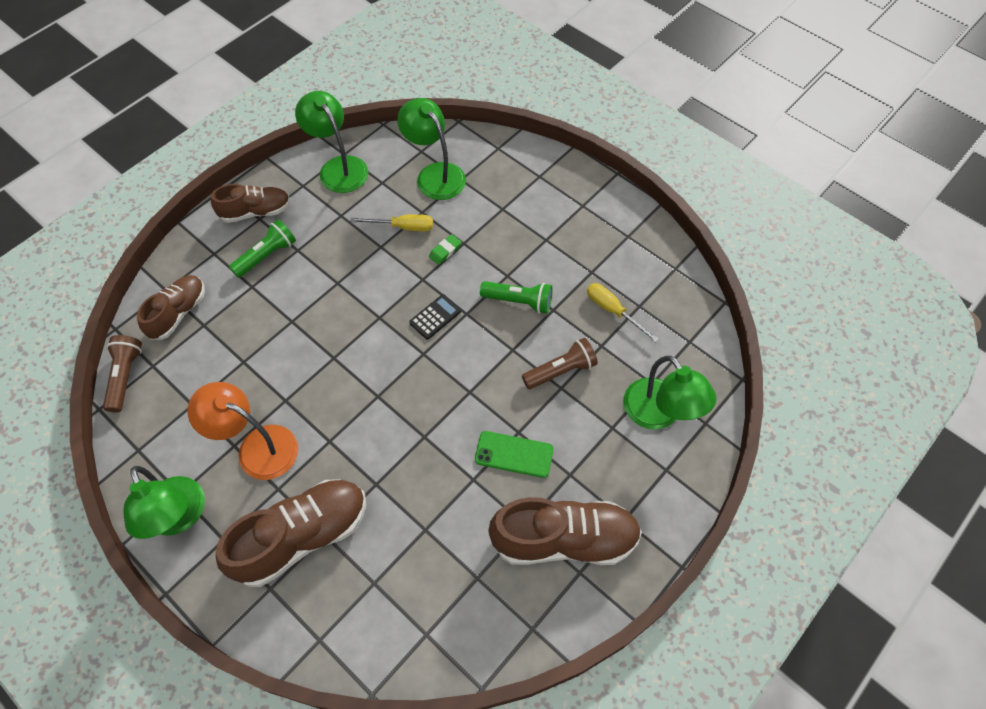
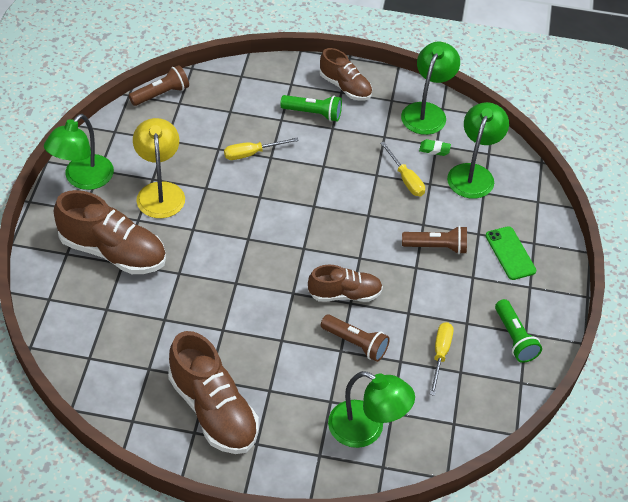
camera: 55 degrees right, 10 degrees down
(178, 313) = (228, 93): brown shoe -> brown shoe (344, 294)
(257, 447) = (160, 192): orange lamp -> yellow lamp
(274, 335) = (252, 153): none -> yellow screwdriver
(435, 317) = (341, 240): black calculator -> none
(445, 251) = (405, 216): green eraser -> green eraser (434, 149)
(496, 247) = (437, 247): none -> brown flashlight
(514, 454) = (260, 346): green phone -> green phone (510, 253)
(519, 301) = (397, 286): green flashlight -> green flashlight (514, 338)
(659, 414) = (366, 429): green lamp -> green lamp turned 90 degrees counterclockwise

